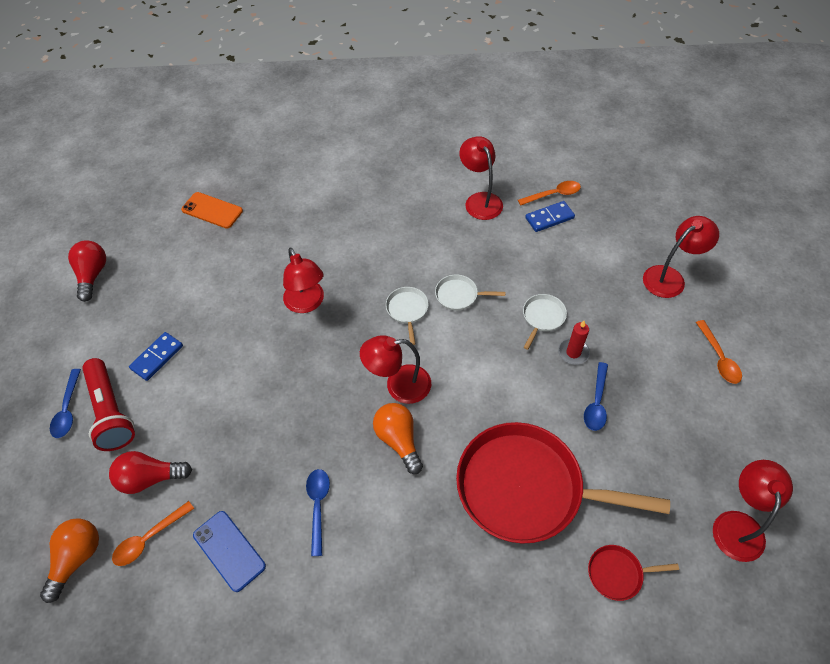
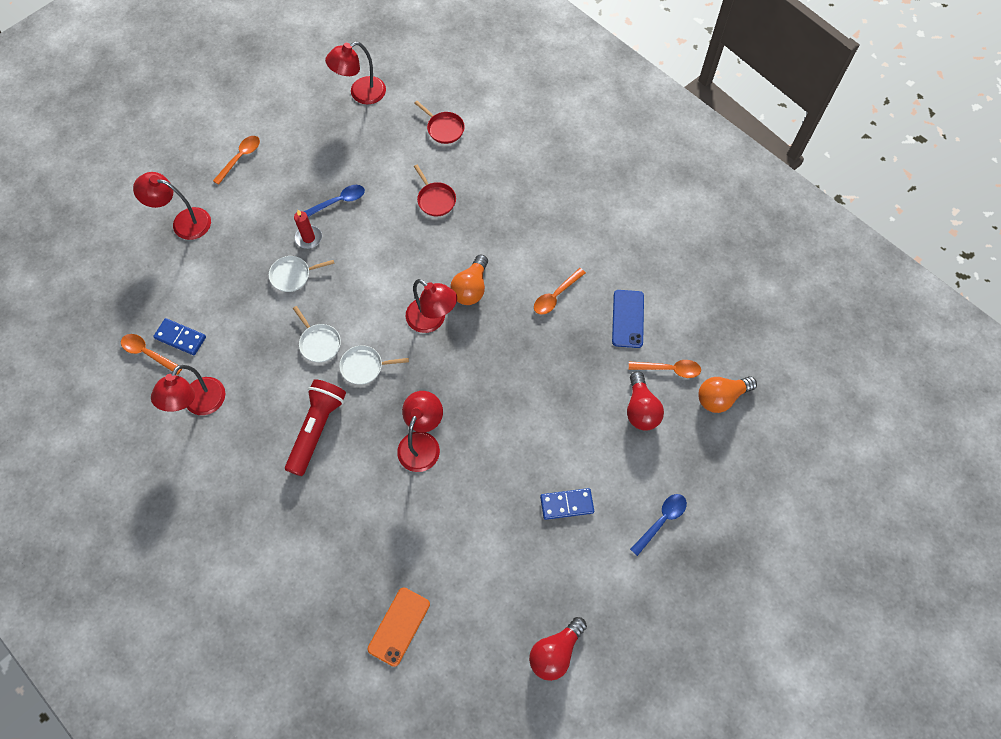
camera: 135 degrees left, 10 degrees up
(111, 412) = (632, 487): red flashlight -> red flashlight (317, 429)
(150, 478) = (640, 409): red light bulb -> red light bulb turned 45 degrees clockwise
(212, 210) = (399, 626): orange phone -> orange phone turned 45 degrees clockwise
(318, 506) = (556, 296): blue spoon -> orange spoon
(407, 310) = (364, 367): white pan -> white pan turned 45 degrees clockwise
(526, 488) = (435, 200): red pan -> red pan, size x0.41

